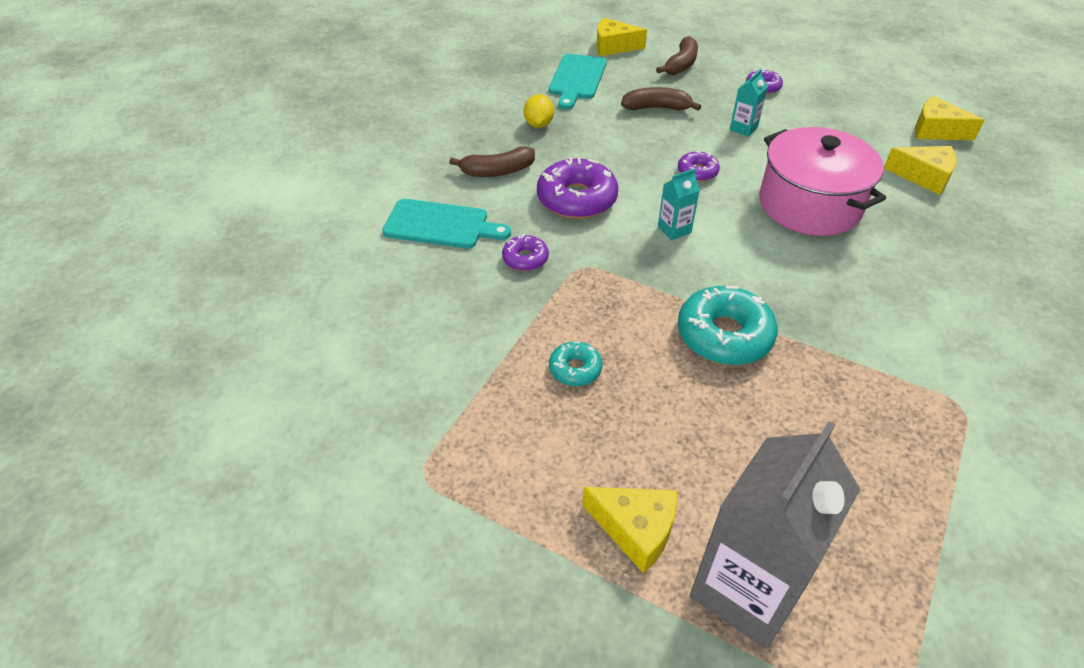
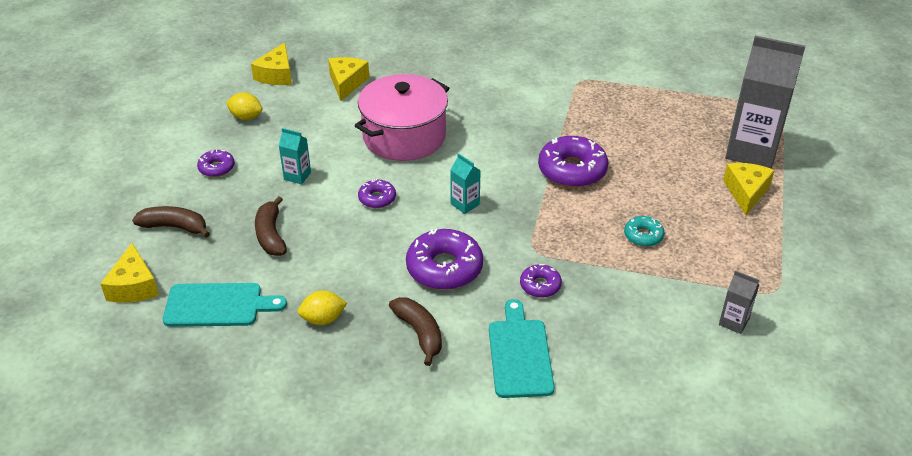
camera: 105 degrees left, 5 degrees down
(395, 407) = (733, 322): none -> grey carton
(724, 335) = (572, 170): turquoise donut -> purple donut
(849, 107) = (246, 117): none -> yellow lemon

